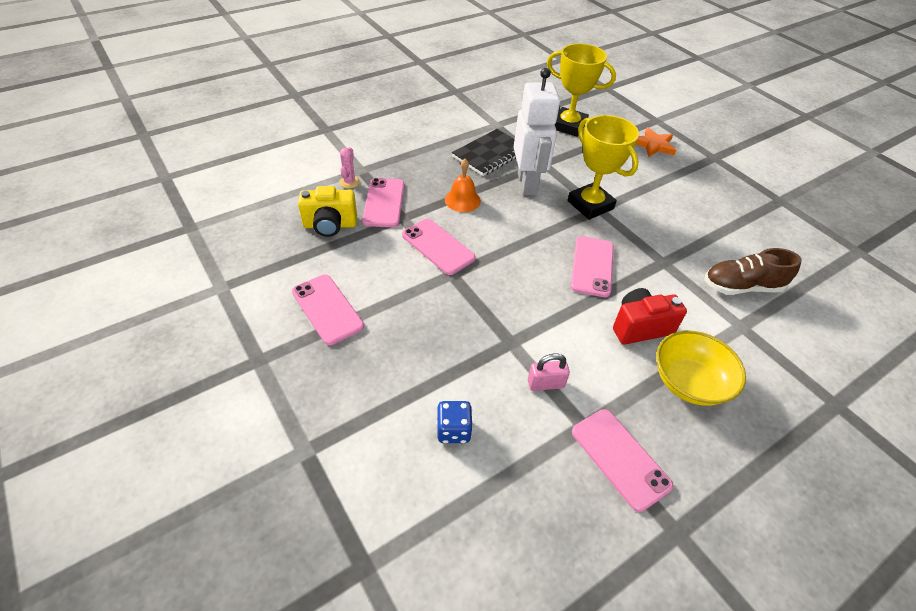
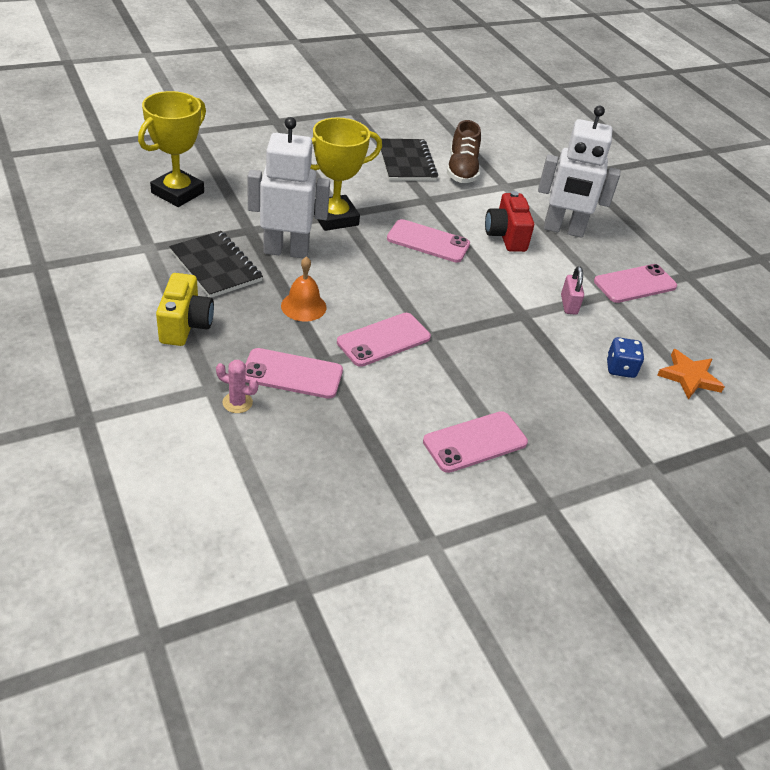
camera: 85 degrees left, 5 degrees down
(330, 225) = (327, 429): yellow camera -> yellow camera (185, 325)
(653, 145) = (241, 148): orange star -> orange star (689, 377)
(689, 382) = (563, 230): yellow bowl -> white robot
(720, 243) = (406, 162): none -> black notebook

